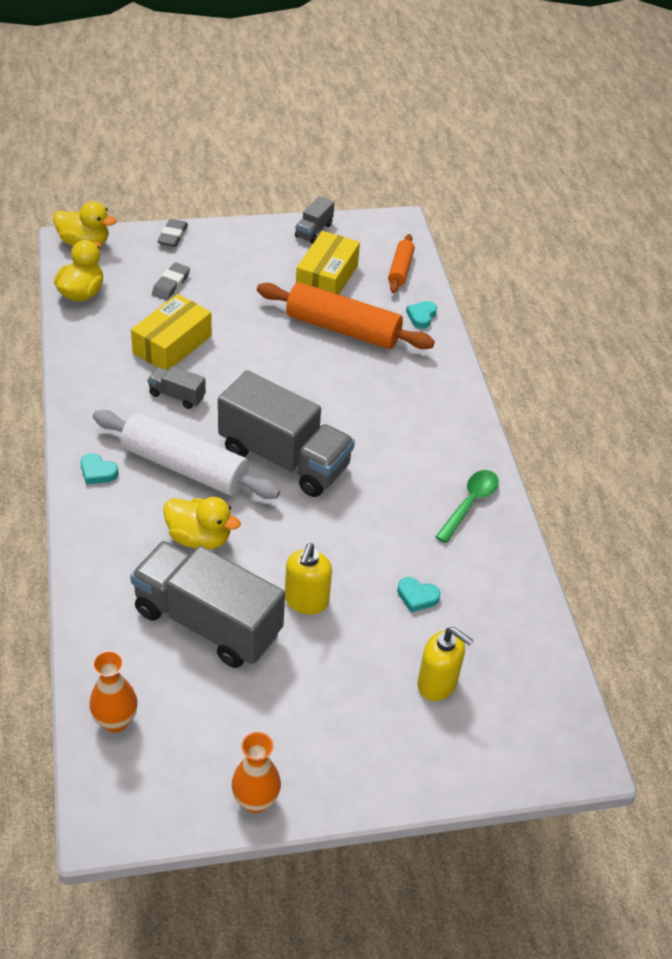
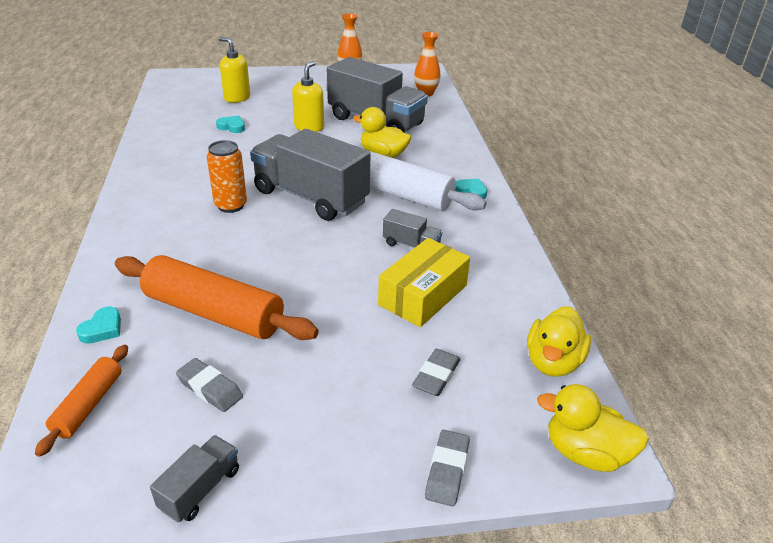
camera: 175 degrees left, 10 degrees down
(326, 278) = (210, 388): yellow box -> grey eraser
(368, 444) = (231, 205): none -> orange can
(469, 504) = (162, 168): green spoon -> none

